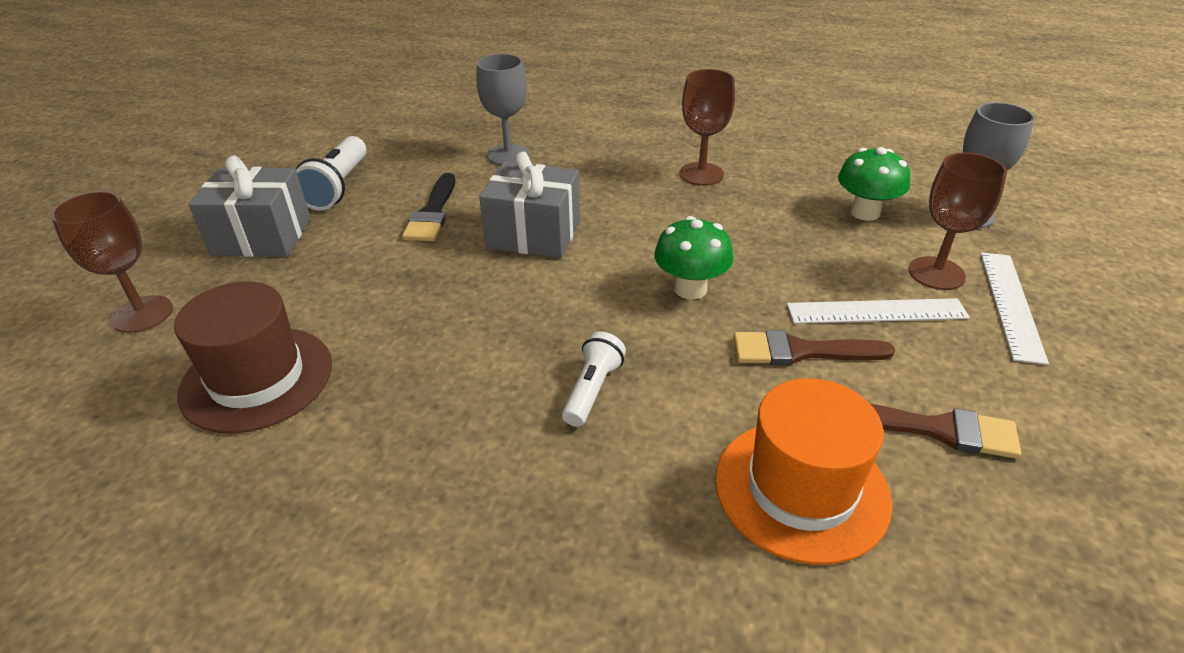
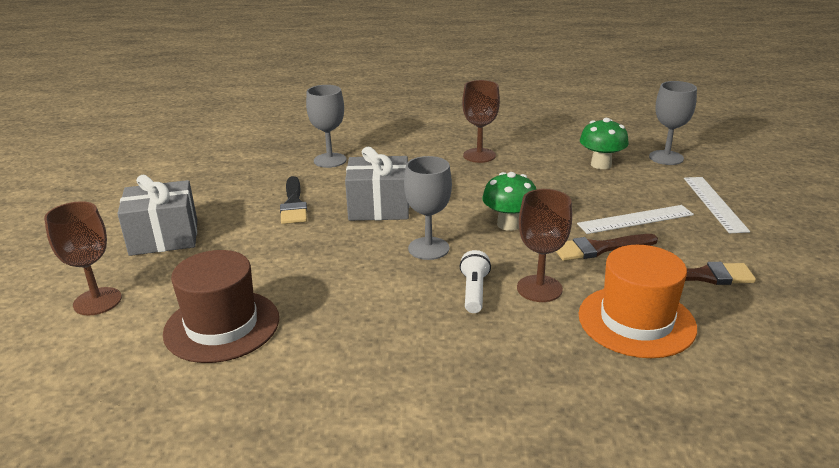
camera: 15 degrees left, 10 degrees down
(338, 187) = (206, 197): white flashlight -> none
(565, 309) = (428, 248): none -> grey goblet
(936, 273) = (662, 193): brown goblet -> brown goblet (539, 288)

